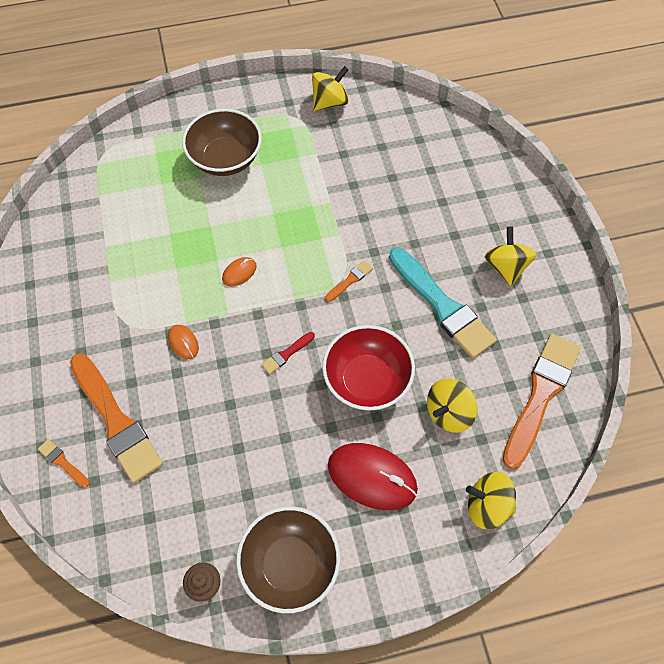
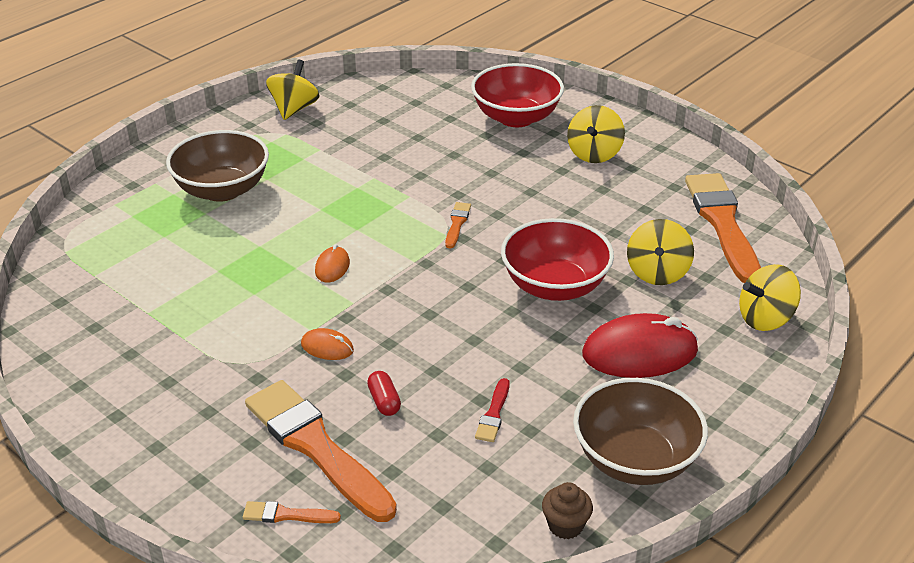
camera: 35 degrees left, 25 degrees down
(116, 421) = (316, 447): orange brush -> orange brush turned 150 degrees counterclockwise
(181, 410) = (384, 401): none -> red capsule
(286, 354) = (452, 304): red brush -> red brush (493, 414)
(442, 306) = (567, 203): turquoise brush -> none
(479, 195) = (516, 117): none -> red bowl
(506, 267) = (594, 154): yellow spinning top -> yellow spinning top turned 120 degrees counterclockwise

